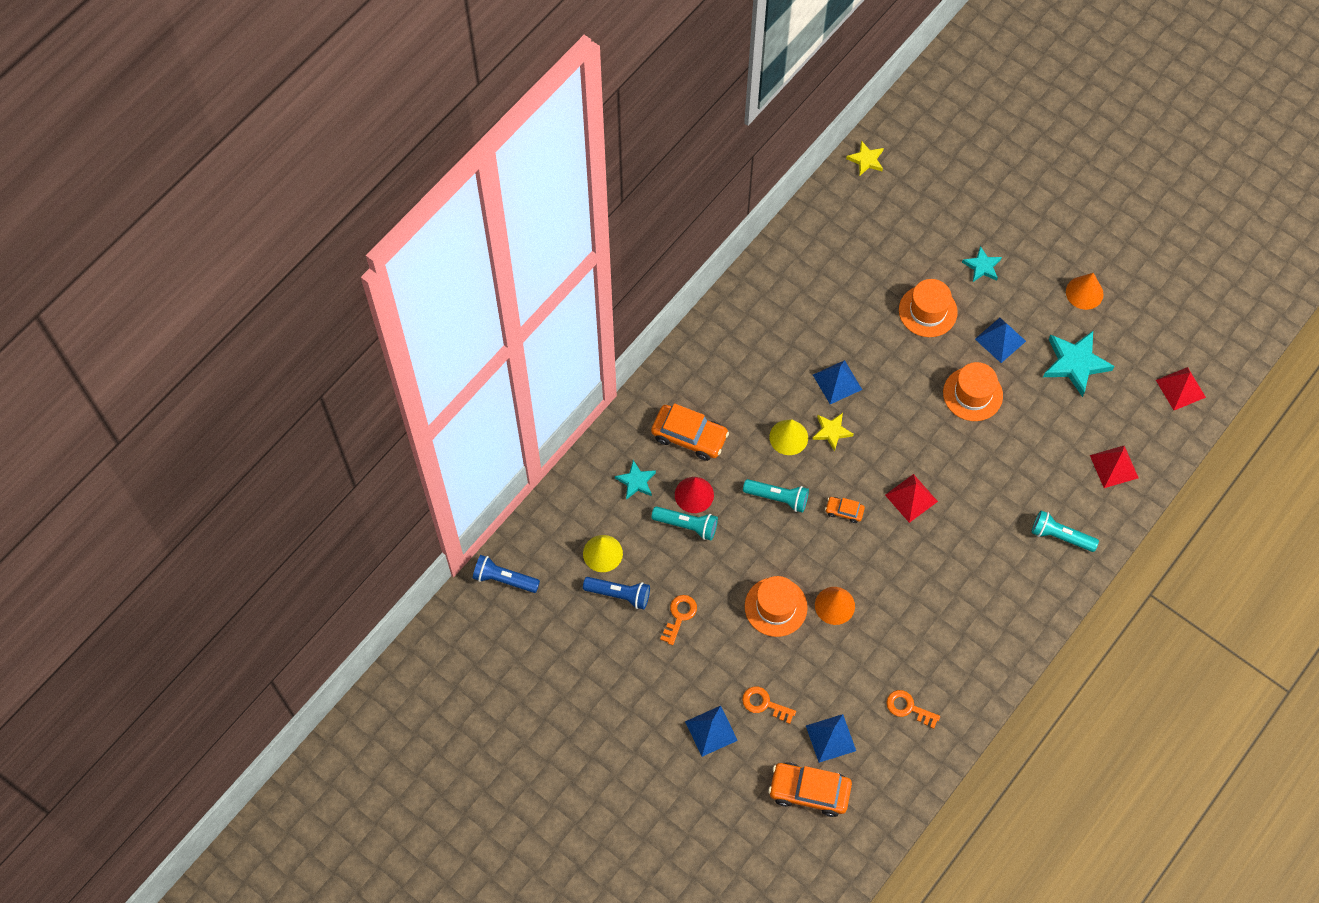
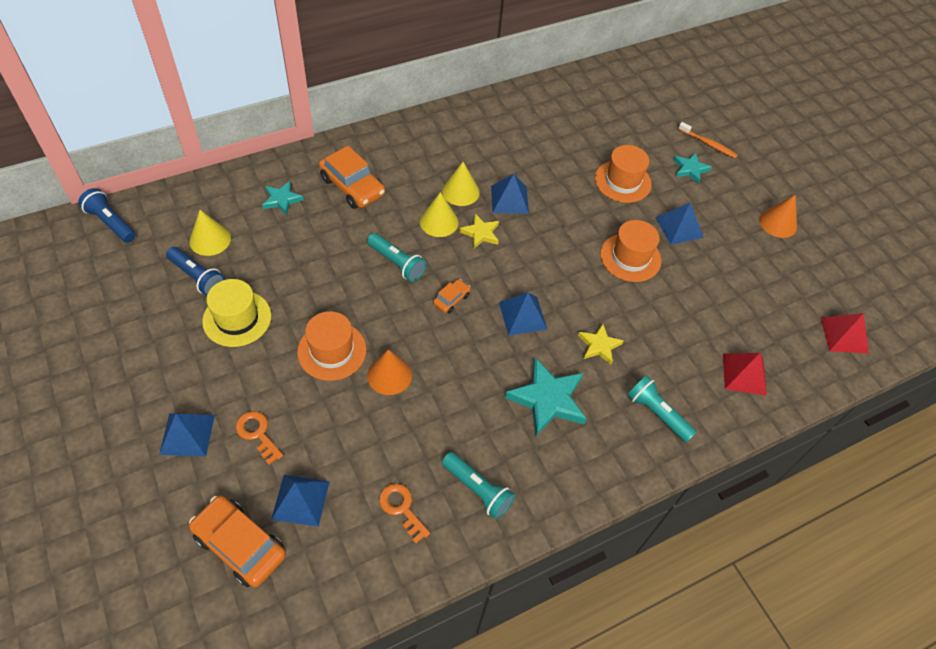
camera: 20 degrees right, 10 degrees down
(679, 616) = (237, 318): orange key -> yellow hat
(687, 525) = (300, 250): turquoise flashlight -> turquoise flashlight (477, 490)
(694, 494) = (324, 229): red cone -> none
(789, 394) = (460, 191): none -> yellow cone
(844, 511) = (451, 299): orange car -> orange car turned 90 degrees clockwise
(866, 160) = (627, 67): yellow star -> yellow star (599, 346)
(911, 498) = (523, 315): red pyramid -> blue pyramid
(986, 226) = (708, 144): none -> orange toothbrush
(1075, 363) = (743, 273): turquoise star -> turquoise star (548, 399)

